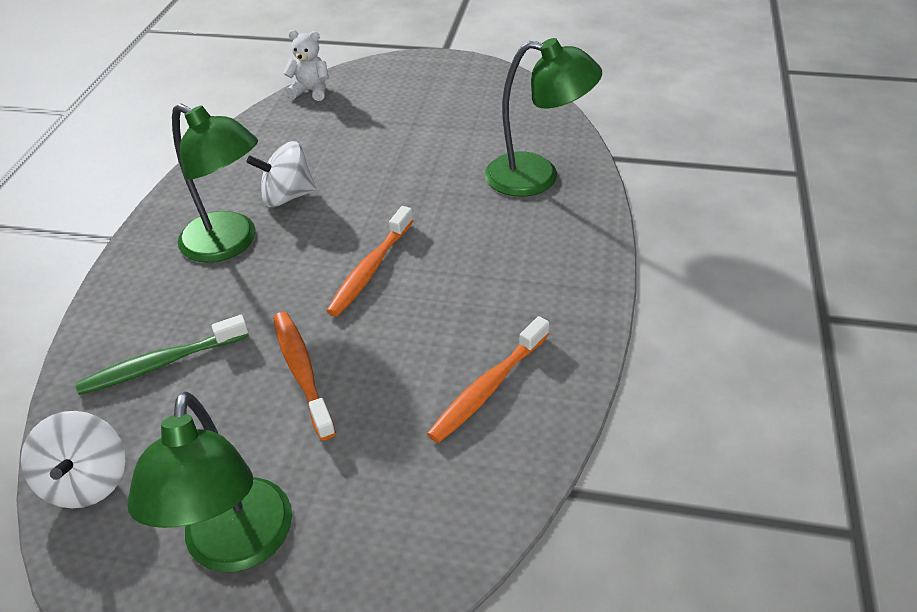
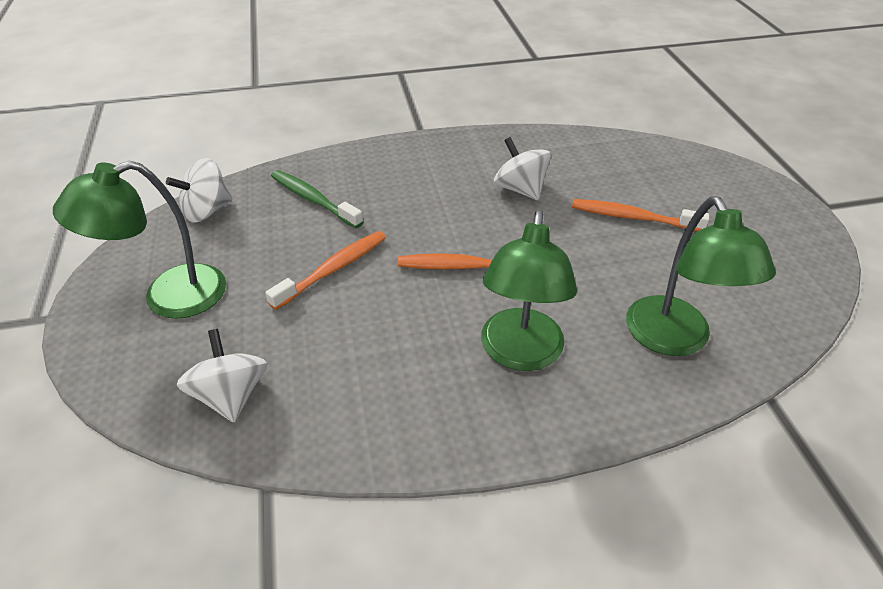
camera: 65 degrees right, 0 degrees up
(230, 244) = (447, 182): green lamp -> green lamp (520, 354)
(311, 91) = (667, 149): white teddy bear -> none
(440, 500) = (231, 395): none -> white spinning top
(488, 388) = (360, 389): orange toothbrush -> orange toothbrush (632, 217)

